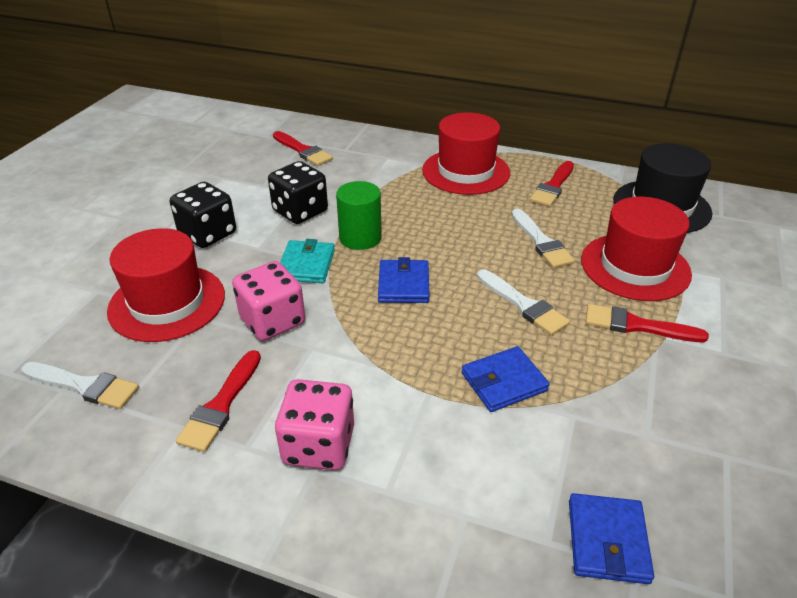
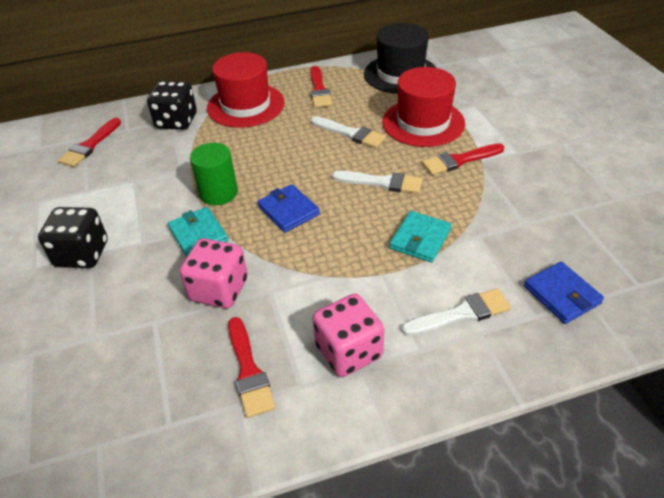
camera: 35 degrees left, 5 degrees up
(84, 386) = (116, 430): white brush -> white brush (461, 314)
(167, 303) = (111, 326): red hat -> none
(300, 211) = (145, 196): black dice -> black dice (176, 121)
(303, 151) = (90, 145): red brush -> red brush turned 105 degrees clockwise
(504, 382) = (420, 239): blue wallet -> turquoise wallet

